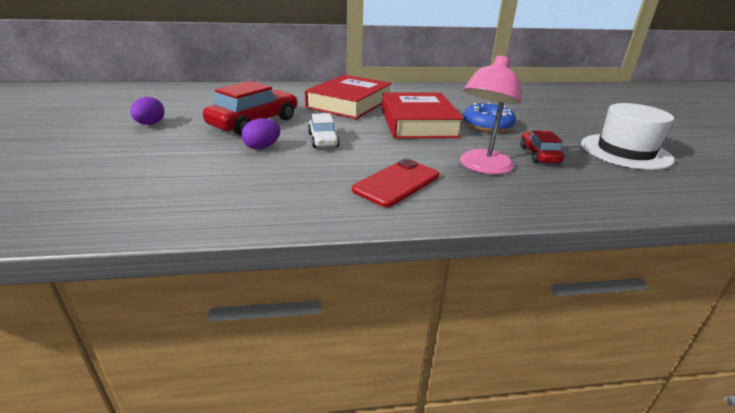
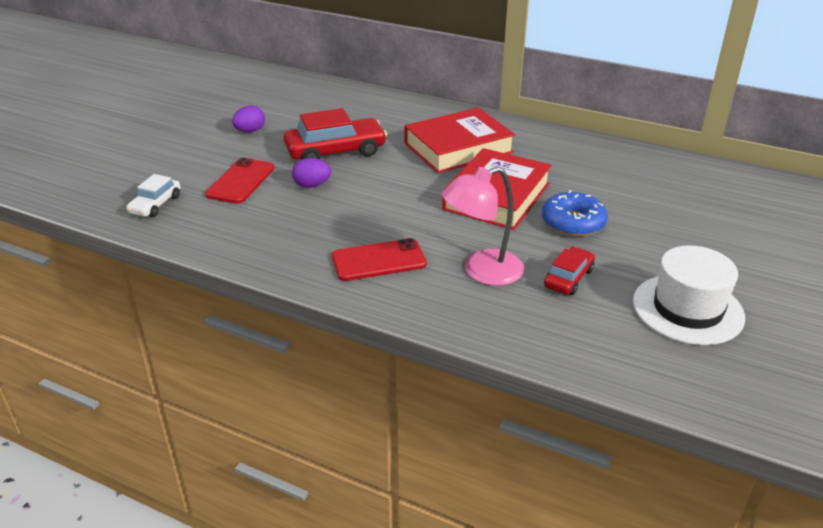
camera: 35 degrees right, 5 degrees up
(184, 160) = (241, 181): none -> red phone
(323, 140) = (373, 192): white car -> white car (155, 205)

